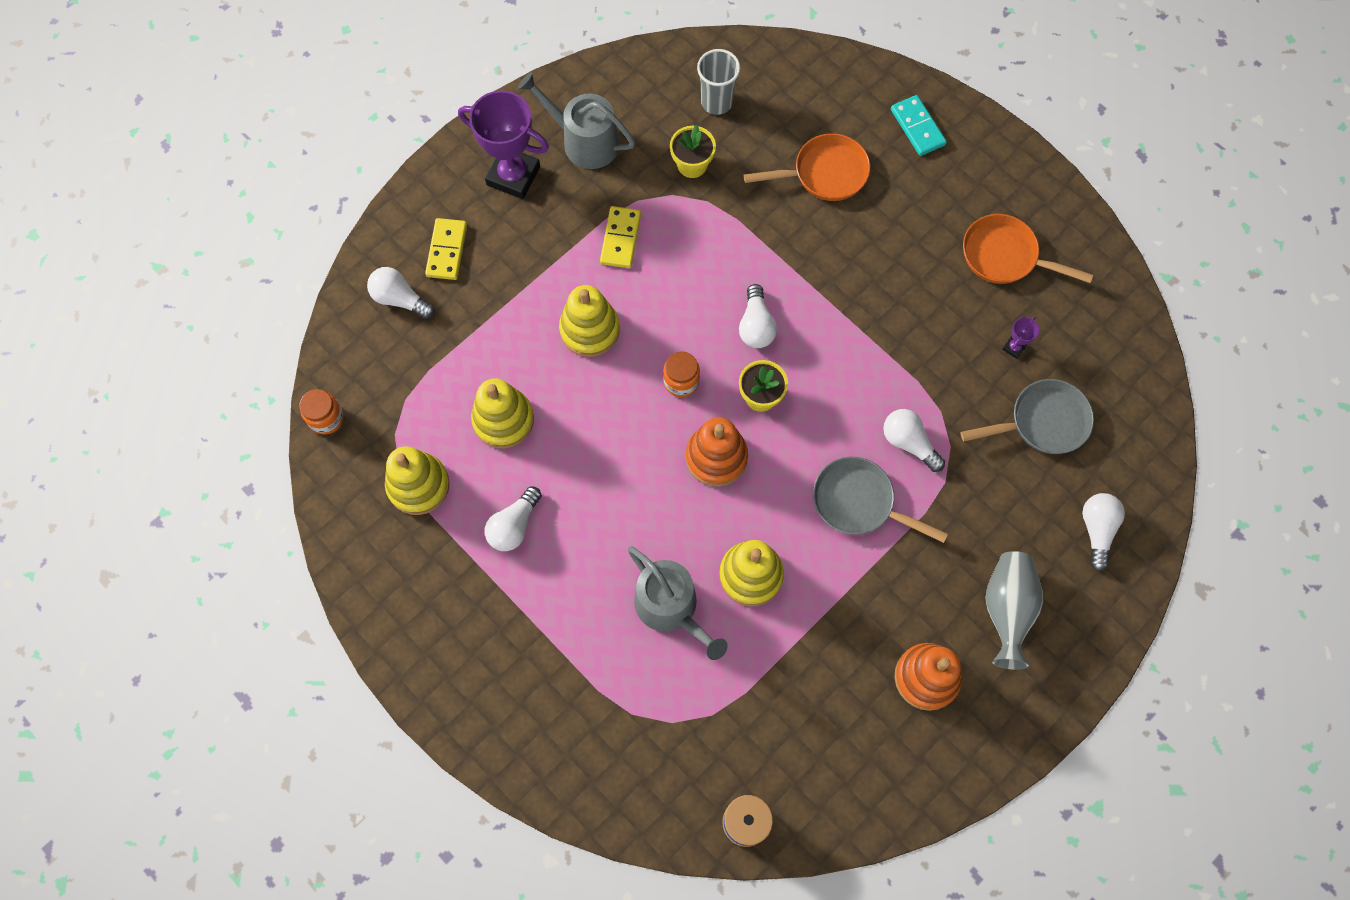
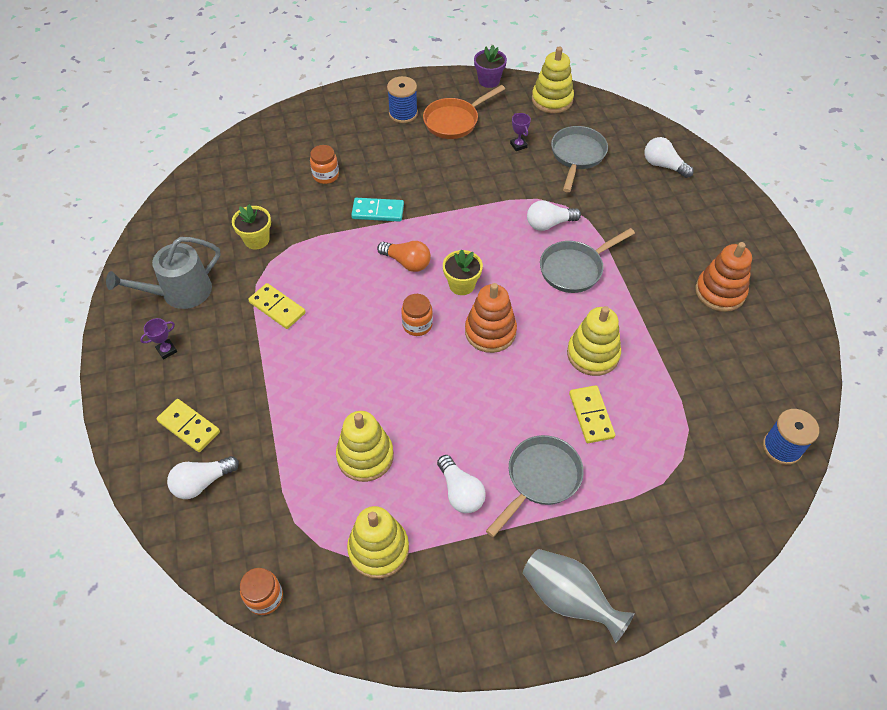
camera: 60 degrees left, 15 degrees down
(513, 176) = (167, 350): purple trophy -> purple trophy, size x0.42
(569, 592) = (540, 479): none -> grey pan
(589, 330) = (334, 361): yellow stacking toy -> yellow stacking toy (552, 100)
(671, 608) = (591, 415): grey watering can -> yellow domino
(716, 102) = (222, 204): grey cup -> none
(756, 325) = (407, 262): white light bulb -> orange light bulb
(824, 173) = (326, 175): orange pan -> orange jar
(917, 127) = (334, 118): turquoise domino -> turquoise domino (378, 211)
(977, 194) = (403, 113): none -> blue spool
(1007, 610) = (693, 230): grey vase -> grey vase (568, 599)
(1105, 256) = (489, 81): none -> purple flower pot

